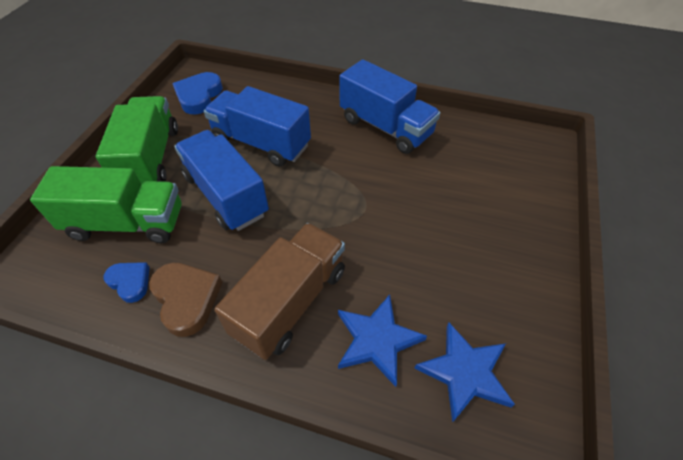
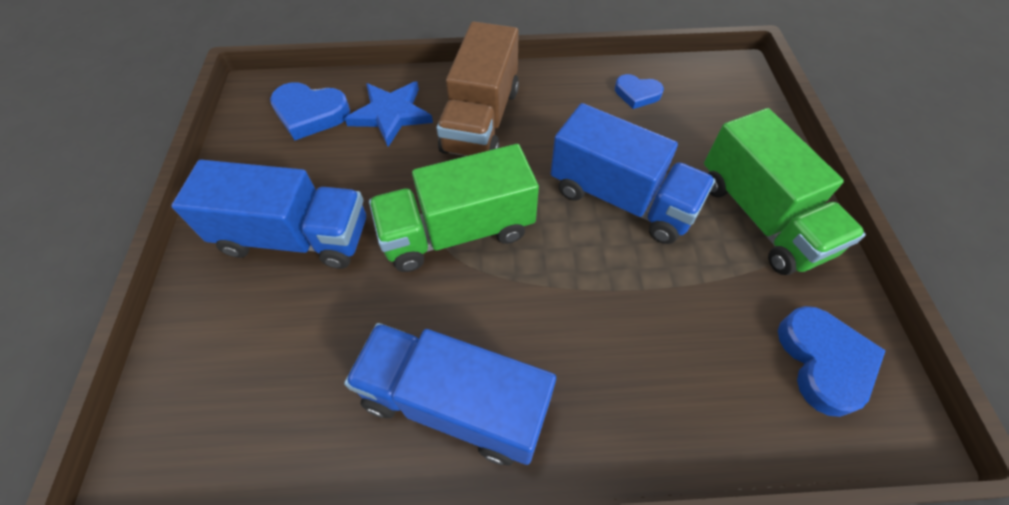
camera: 160 degrees right, 5 degrees up
(126, 223) = (697, 137): green truck -> green truck (457, 231)
(186, 299) = (576, 97): brown heart -> none
(261, 143) = (638, 293): blue truck -> blue truck (295, 237)
(465, 372) = (310, 114): blue star -> blue heart

